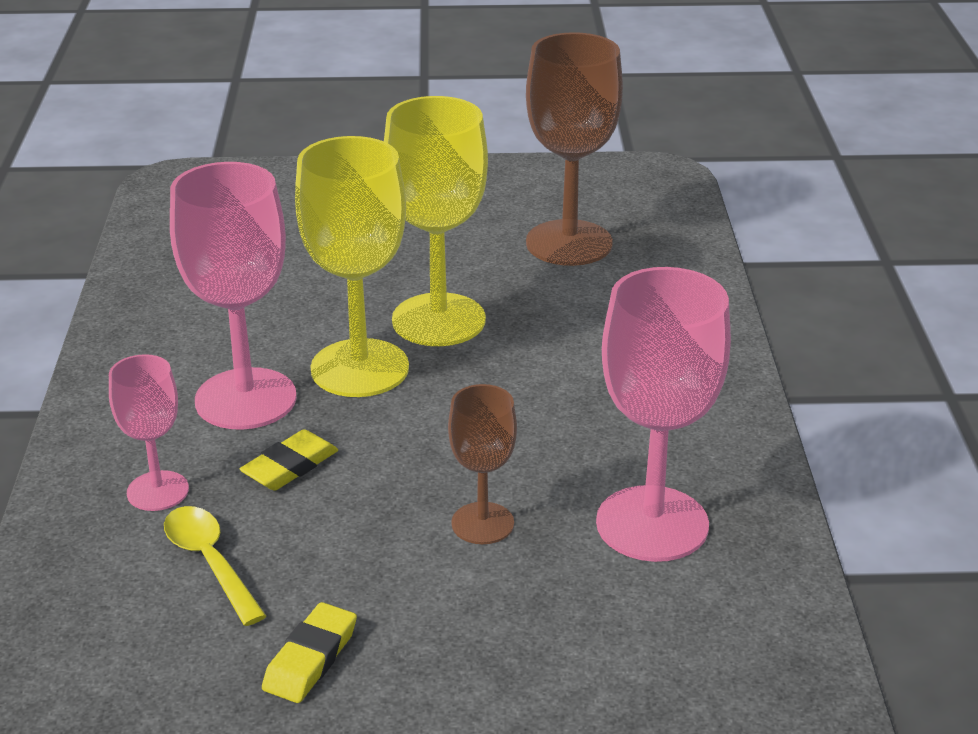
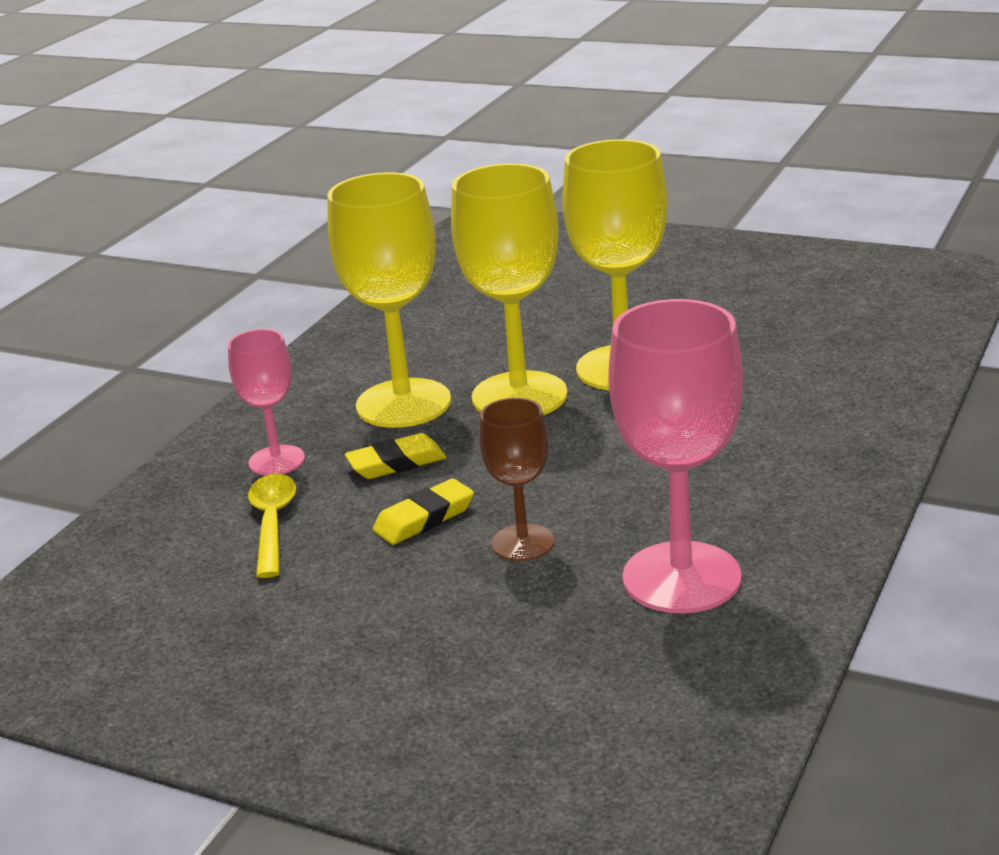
camera: 30 degrees right, 5 degrees down
(245, 399) = (403, 403): pink goblet -> yellow goblet
(310, 658) = (289, 616): yellow eraser -> yellow eraser (424, 518)
(569, 243) = (803, 321): brown goblet -> none

